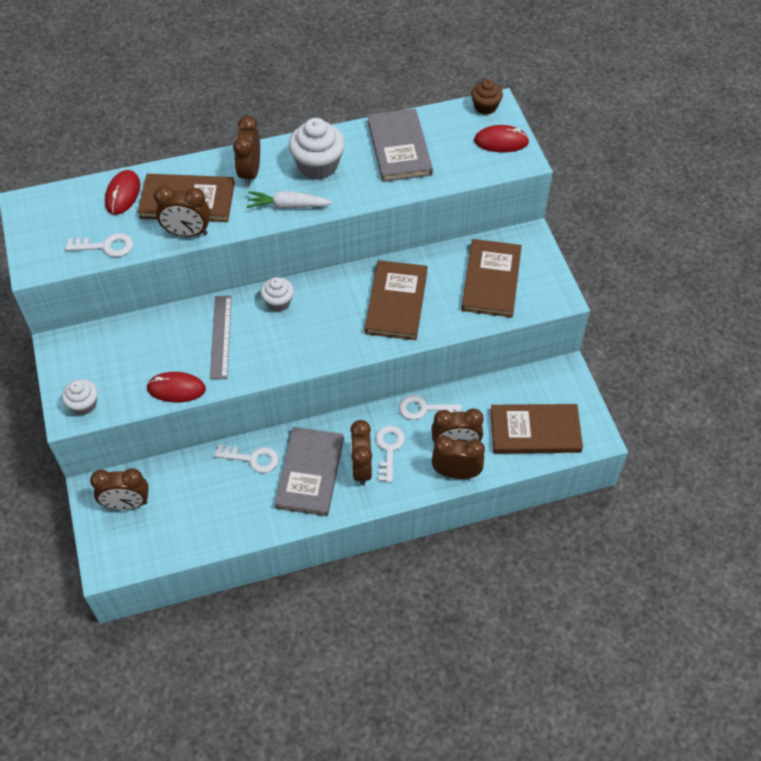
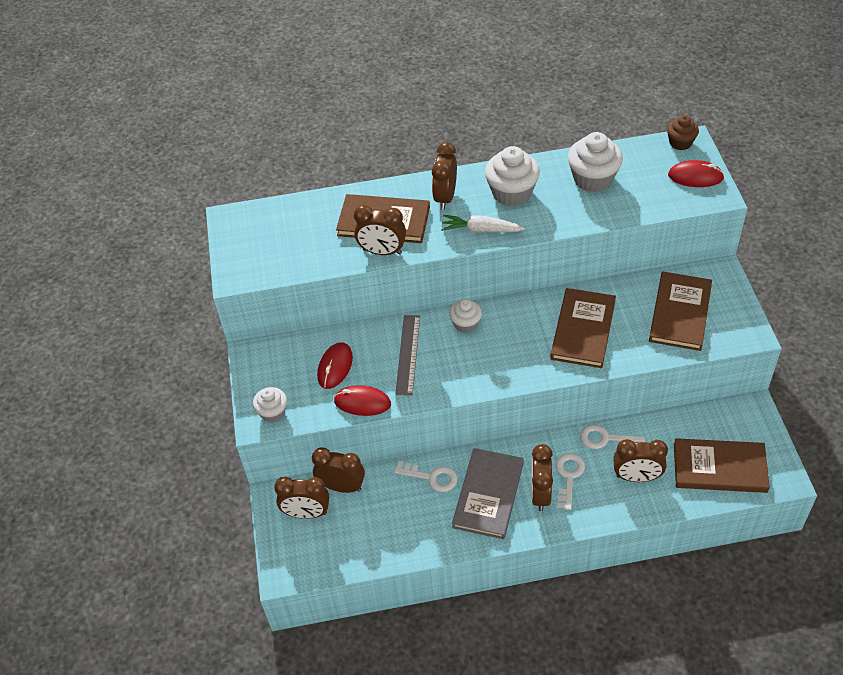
camera: 10 degrees right, 5 degrees down
(106, 246) = (304, 261): white key -> none
(123, 194) = (322, 213): red mouse -> red mouse (335, 367)
(399, 148) = (593, 179): grey book -> white cupcake
(456, 473) = (636, 505): brown clock -> brown clock (341, 486)

